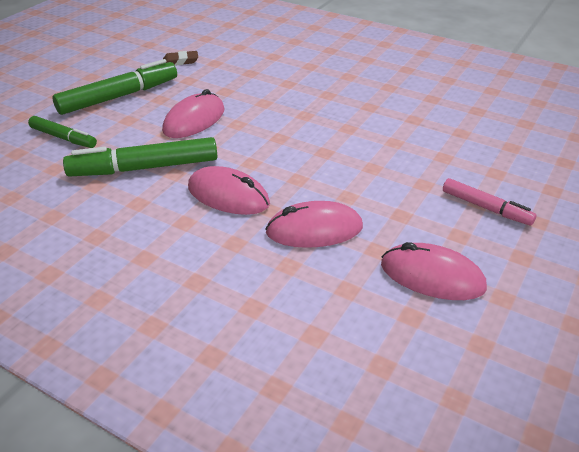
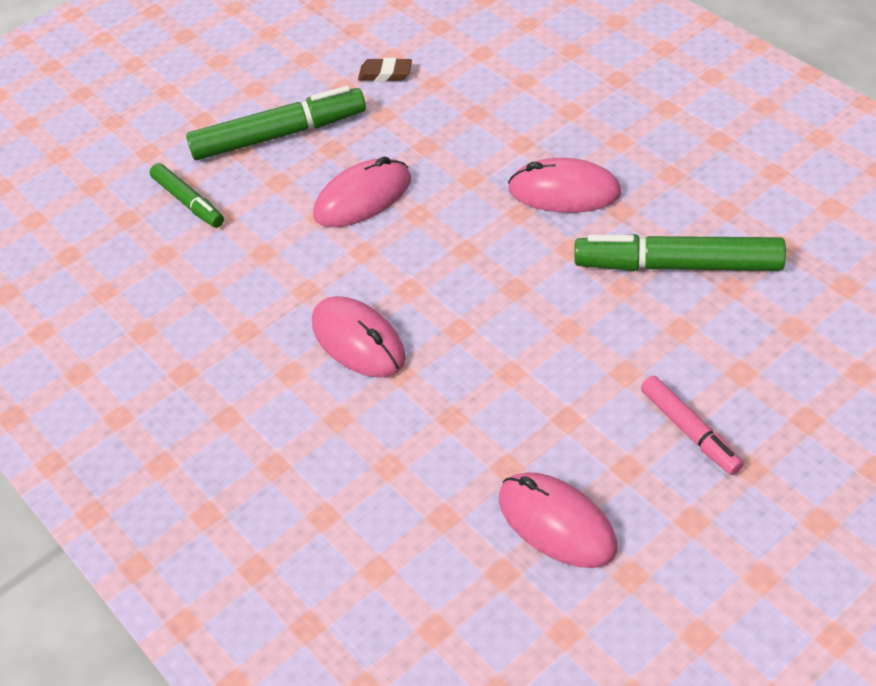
camera: 25 degrees right, 10 degrees up
(144, 168) = (271, 273): green marker -> green marker (678, 265)
(314, 230) = (443, 419): pink mouse -> pink mouse (564, 191)

